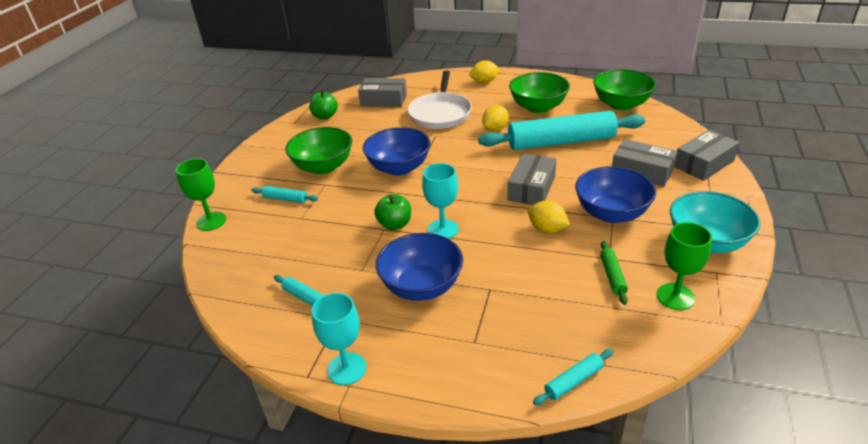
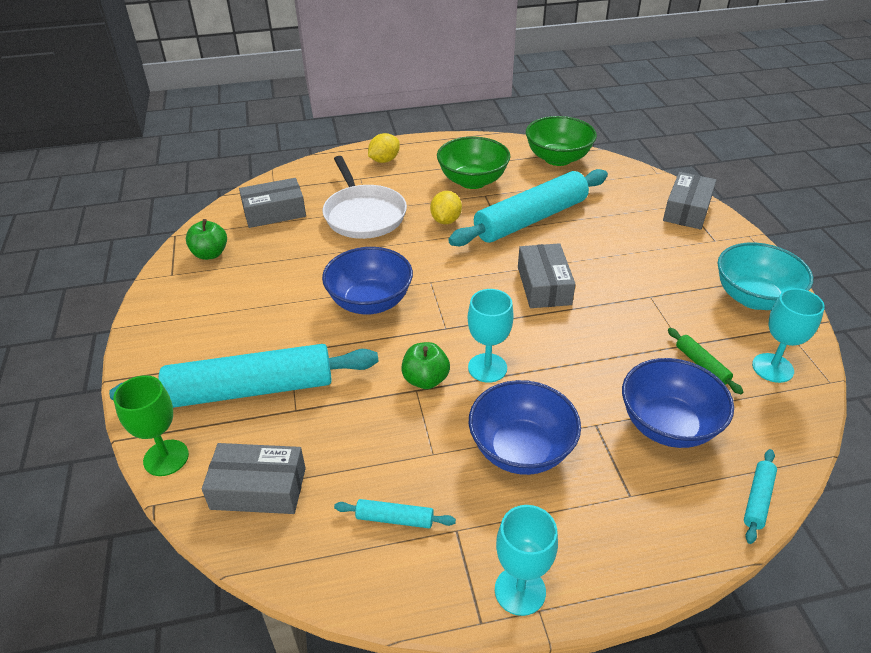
camera: 30 degrees left, 5 degrees up
(285, 199) = (251, 390): turquoise rolling pin -> turquoise rolling pin, size x2.49
(323, 167) = (267, 328): green bowl -> none
(547, 229) = (598, 331): yellow lemon -> none
(611, 213) = (646, 292): blue bowl -> blue bowl (668, 425)
(642, 171) = (638, 234): grey box -> grey box (258, 488)
(675, 296) = (772, 368): green goblet -> turquoise goblet

